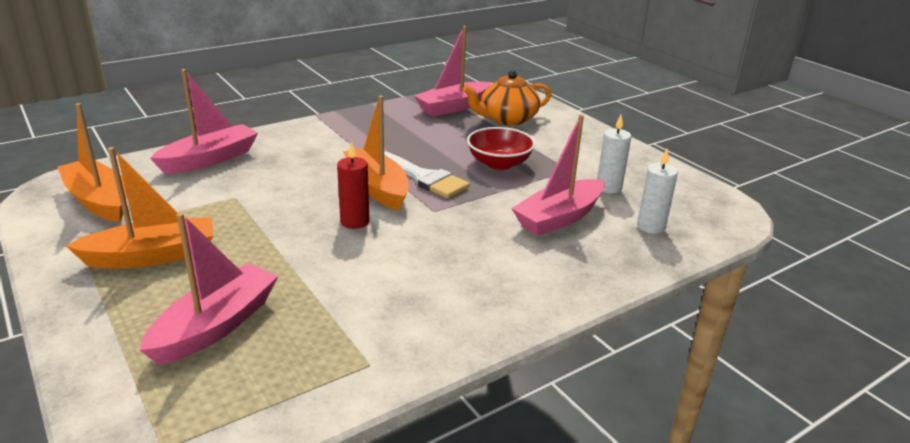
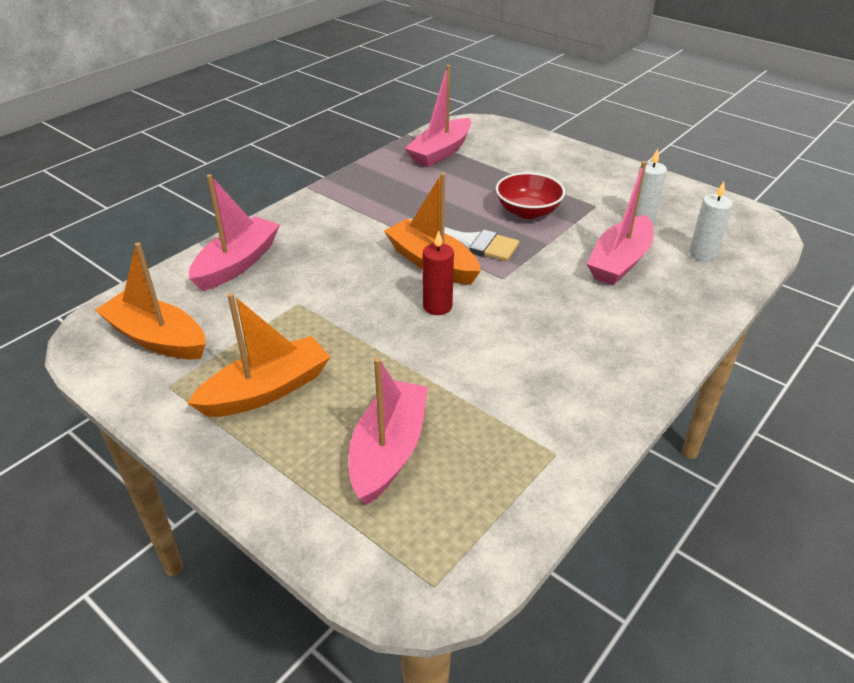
camera: 15 degrees left, 10 degrees up
(507, 119) = (501, 157): orange teapot -> none

